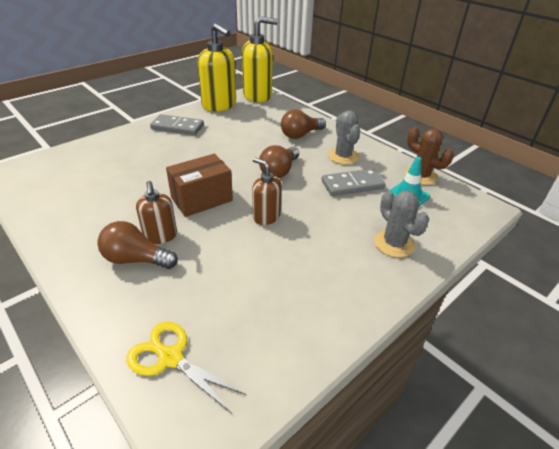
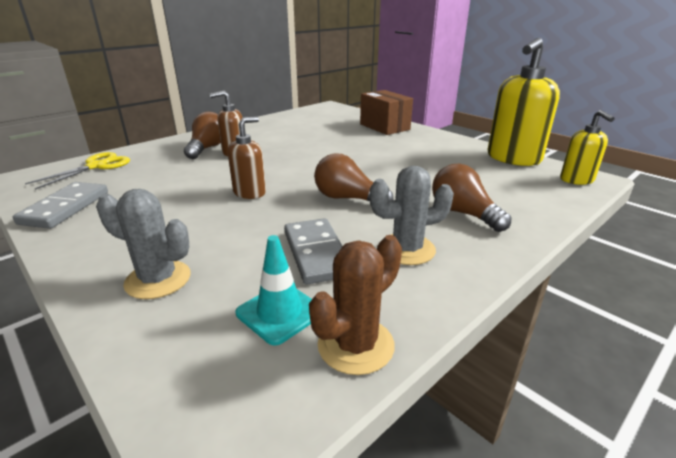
camera: 90 degrees right, 10 degrees down
(177, 127) = (433, 143): grey domino -> grey domino (65, 208)
(202, 199) = (287, 163): brown box -> brown box (384, 127)
(258, 96) = (577, 180): yellow soap dispenser -> yellow soap dispenser, size x0.57
(394, 243) = (158, 280): grey cactus -> grey cactus turned 45 degrees clockwise

